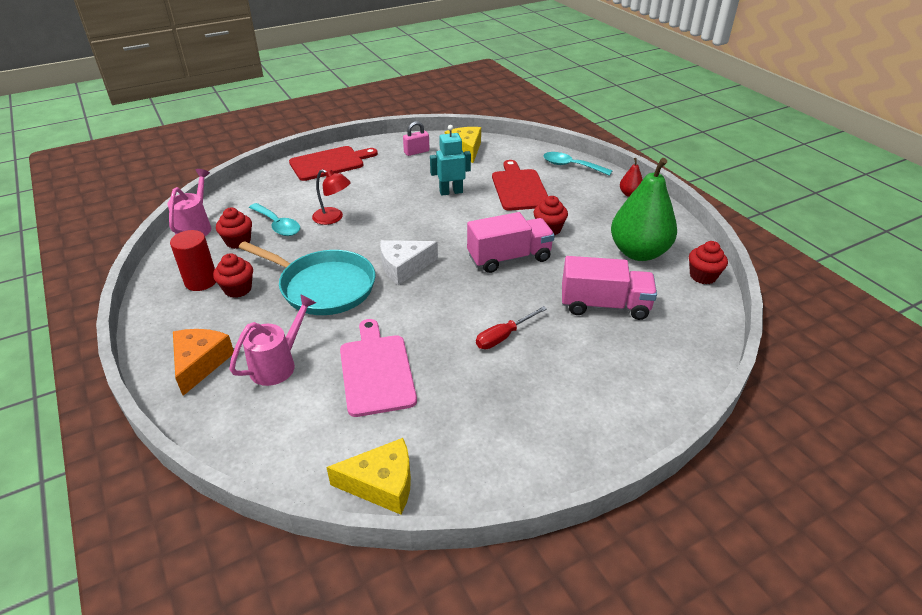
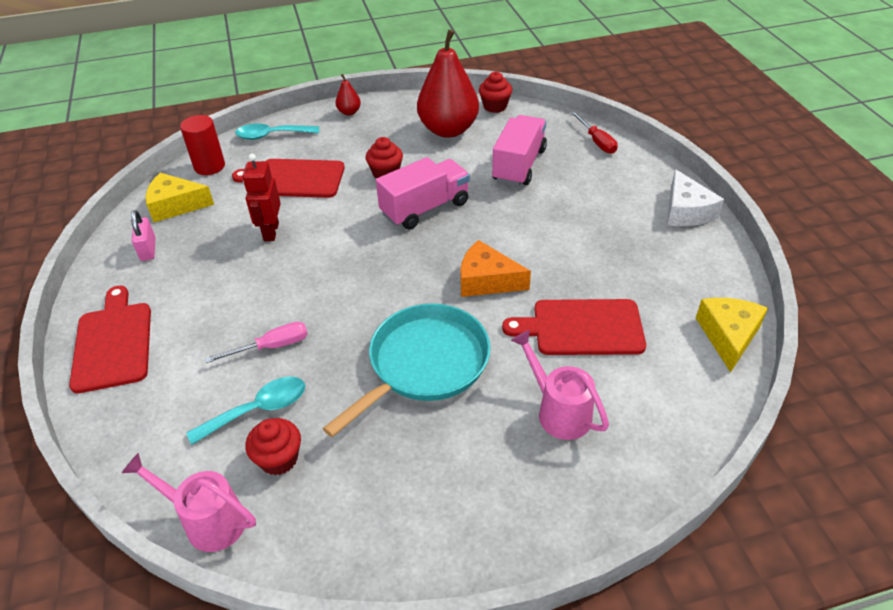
camera: 75 degrees left, 5 degrees up
(200, 363) = (543, 492): orange cheese -> orange cheese (486, 280)
(201, 281) = (364, 503): red cylinder -> red cylinder (209, 166)
(238, 289) = (399, 456): red cupcake -> none
(333, 218) = (271, 347): red lamp -> pink screwdriver
(376, 371) = (582, 327): pink cutting board -> red cutting board
(404, 267) = (411, 289): white cheese -> white cheese (686, 211)
(451, 192) = (270, 232): turquoise robot -> red robot
(503, 336) = (548, 233): red screwdriver -> red screwdriver (597, 141)
(509, 258) = (425, 208): pink truck -> pink truck turned 60 degrees clockwise
(571, 166) = (271, 135): turquoise spoon -> turquoise spoon turned 45 degrees clockwise
(638, 252) = (448, 130): green pear -> red pear

